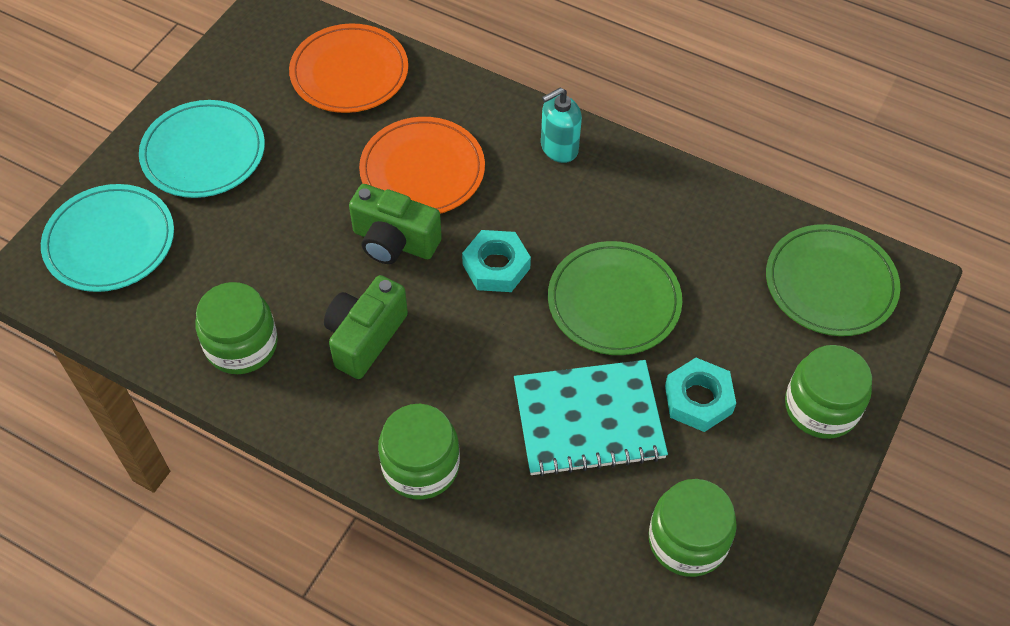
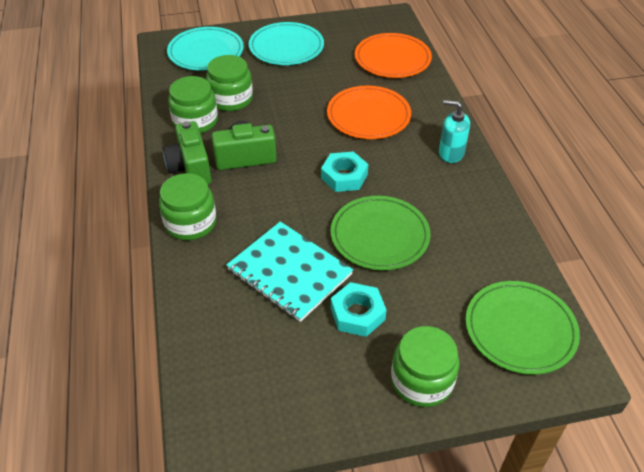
camera: 50 degrees right, 10 degrees down
(394, 242) = (313, 132): green camera -> green camera (190, 168)
(687, 540) = (254, 368): green jar -> green jar (231, 99)

